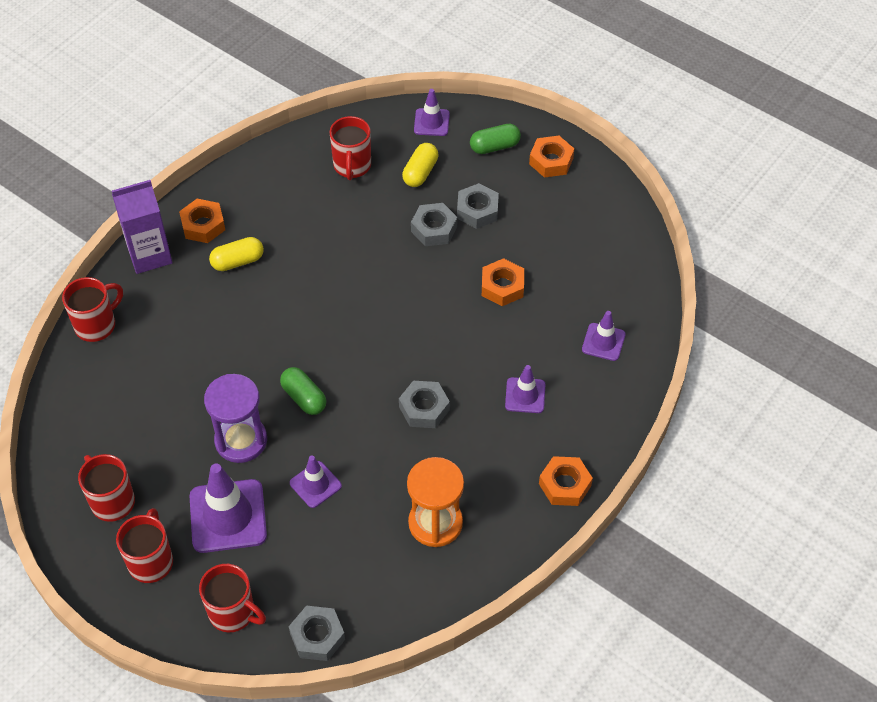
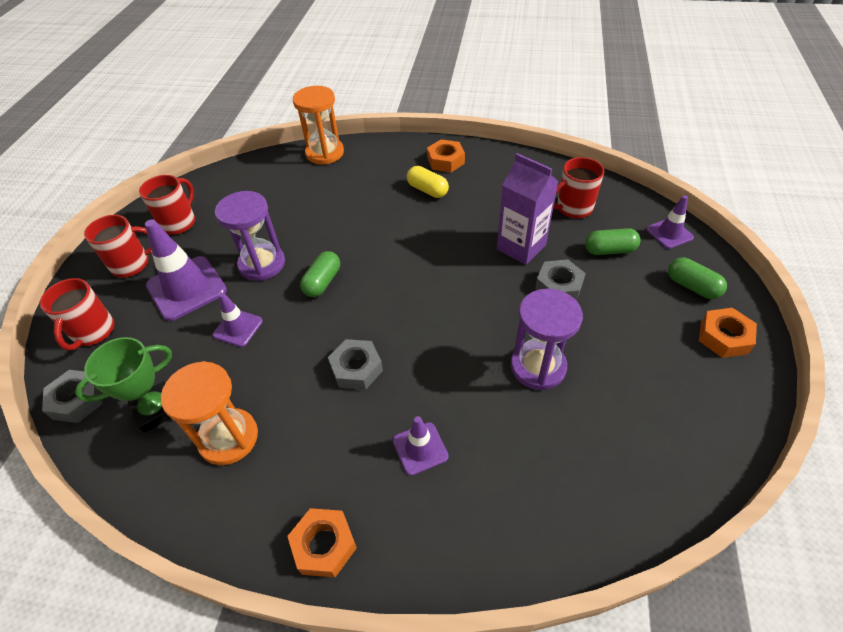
camera: 65 degrees right, 5 degrees down
(96, 325) = (325, 153): red mug -> orange hourglass
(149, 255) = (400, 149): purple carton -> purple carton (521, 247)
(370, 572) = (156, 409): none -> green trophy
(420, 172) = (609, 250): yellow capsule -> green capsule
(477, 210) = (608, 307): grey nut -> none
(502, 286) = (538, 367): orange nut -> purple hourglass
(603, 342) = (540, 496): purple traffic cone -> none

